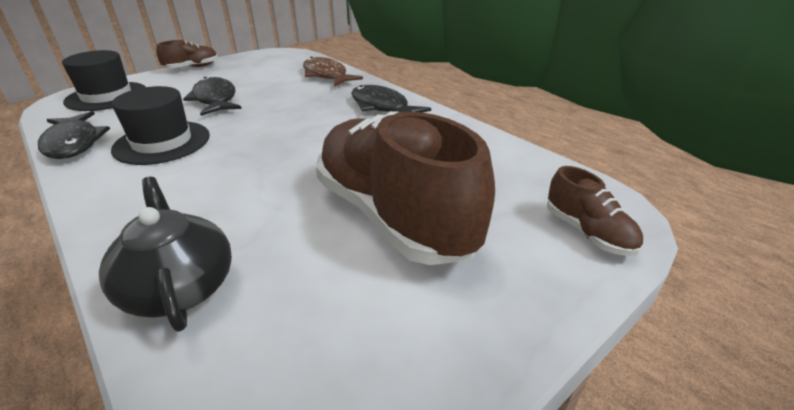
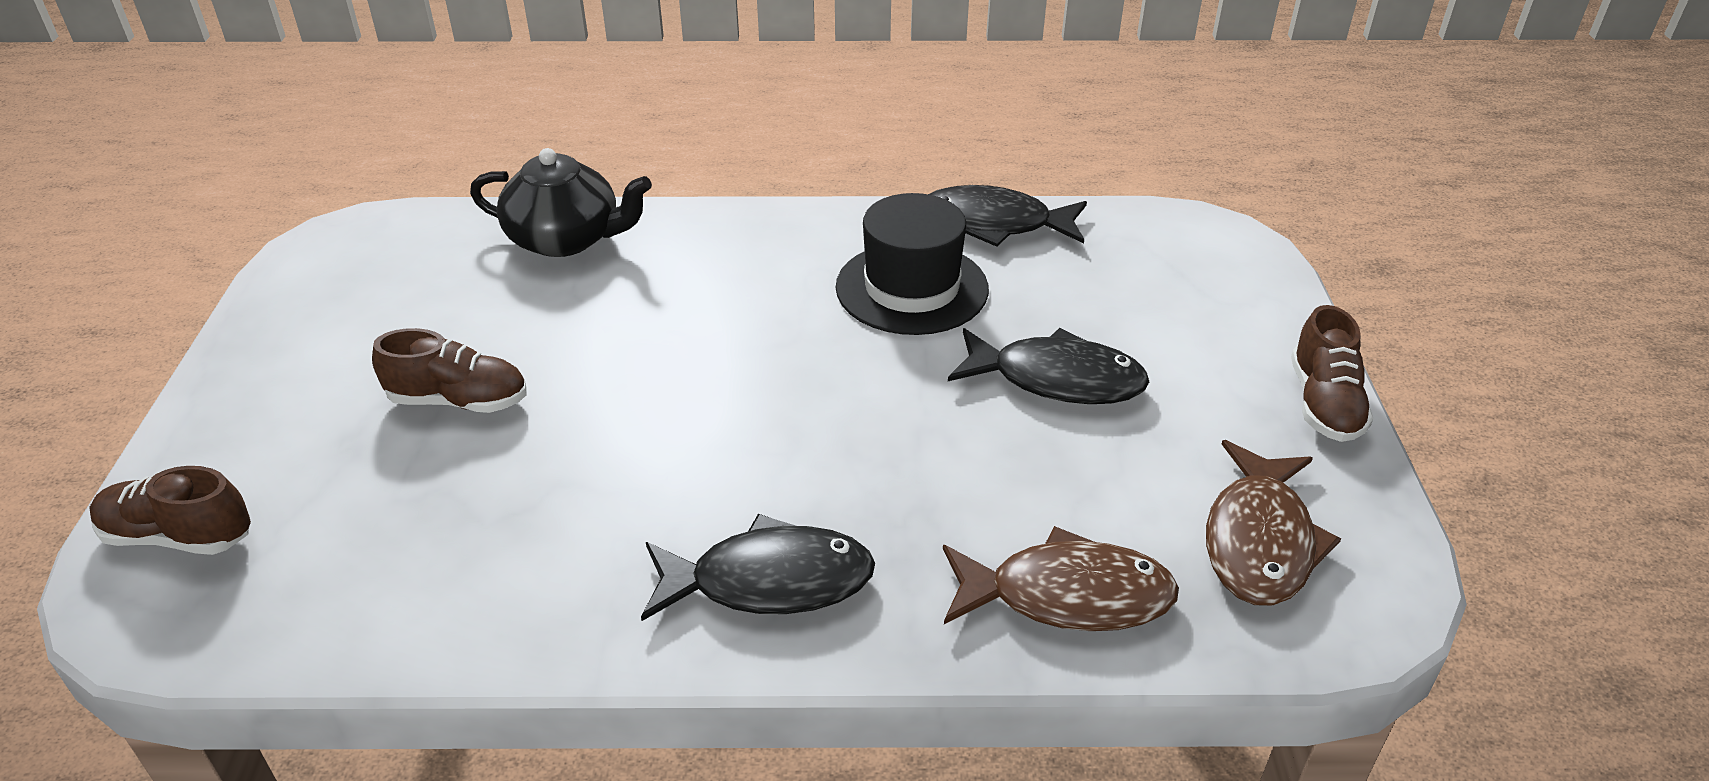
camera: 130 degrees right, 5 degrees up
(107, 96) = (1197, 273): black hat -> none
(272, 63) = (1259, 540): none -> brown fish
(393, 215) = (459, 401): brown shoe -> brown shoe, size x0.45

